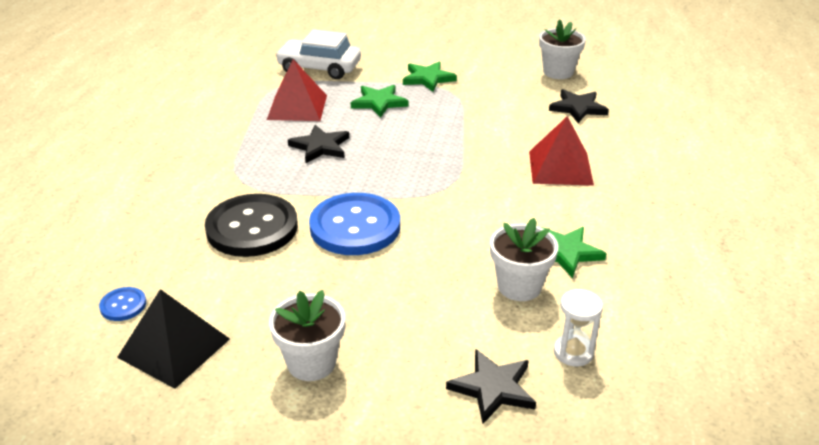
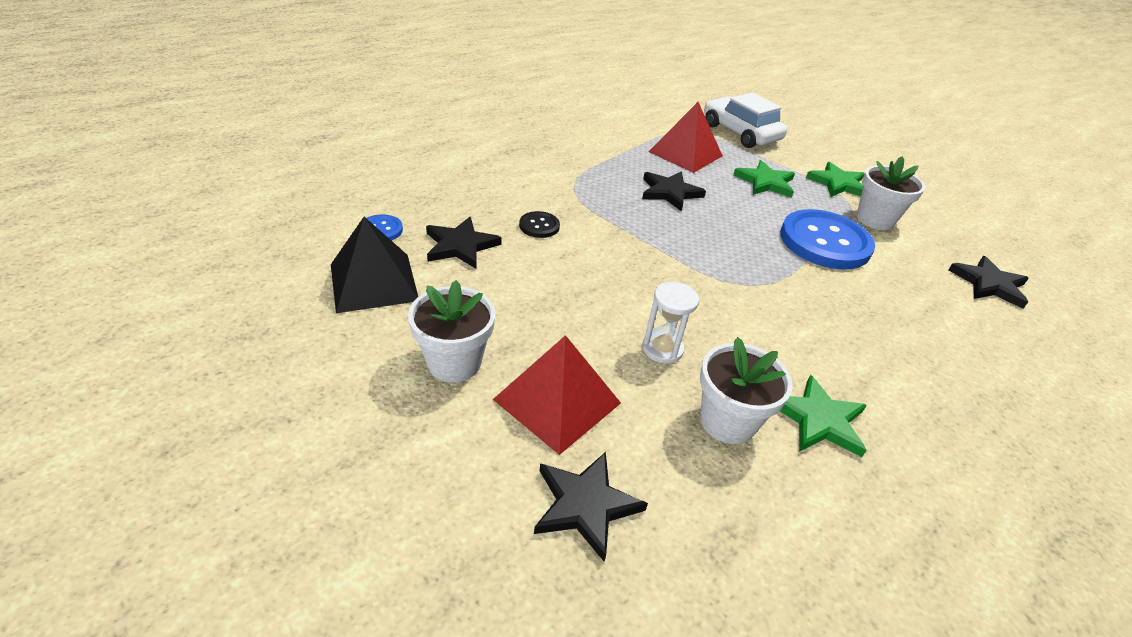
camera: 35 degrees right, 5 degrees up
(208, 279) = (460, 246): none -> black star
(252, 228) = (539, 226): black button -> black button, size x0.44
(355, 227) = (625, 271): blue button -> blue button (825, 242)
(558, 72) = (999, 239): white flower pot -> white flower pot (874, 219)
(560, 167) = (904, 331): red pyramid -> red pyramid (557, 401)
(573, 352) = (715, 532): white hourglass -> white hourglass (662, 349)

